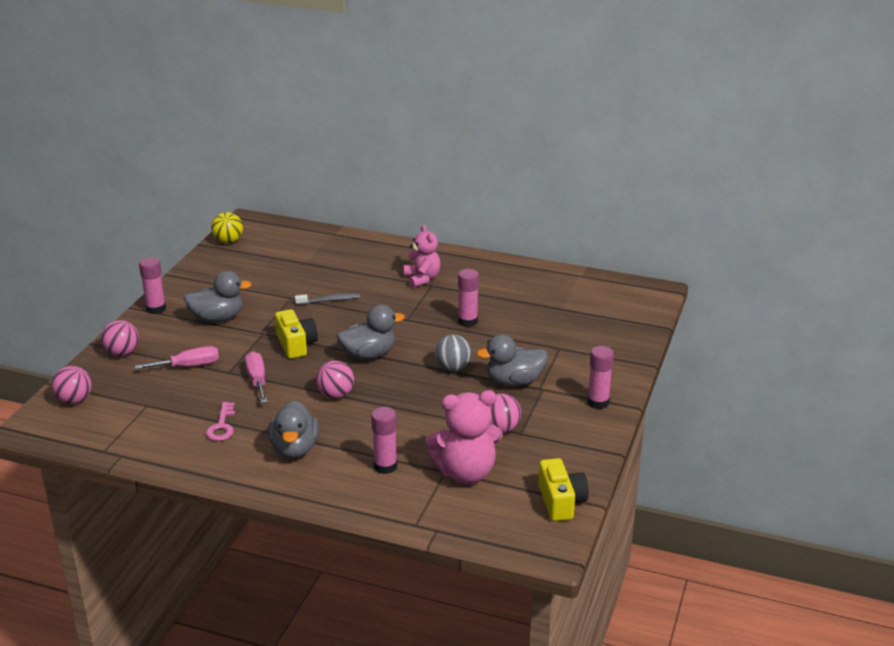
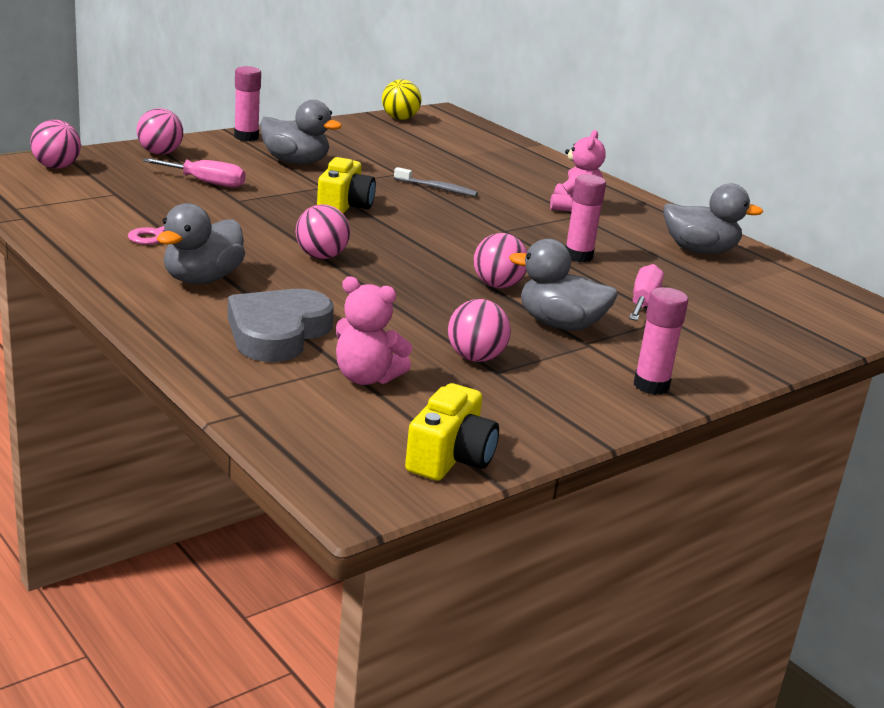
camera: 30 degrees right, 5 degrees down
(257, 380) = (256, 216): pink screwdriver -> pink screwdriver (643, 302)
(369, 355) = (413, 240): grey duck -> grey duck (699, 250)
(385, 466) = (277, 333): pink glue stick -> grey heart
(453, 368) = (497, 285): grey ball -> pink ball
(466, 473) = (366, 378): pink teddy bear -> pink teddy bear, size x0.67

